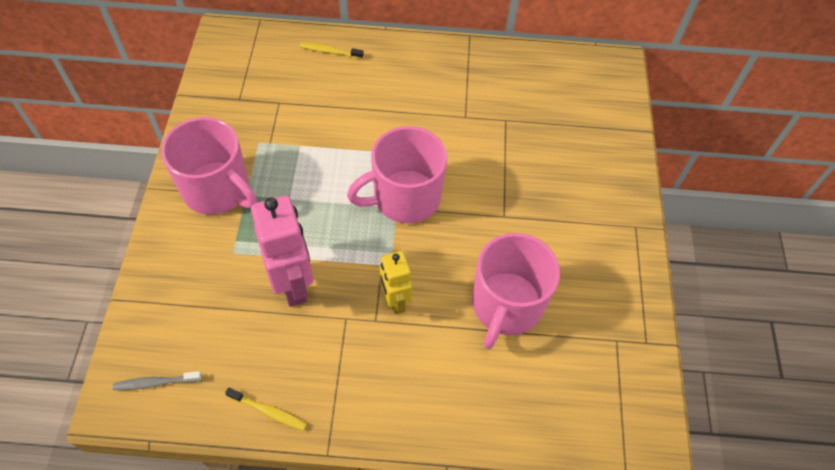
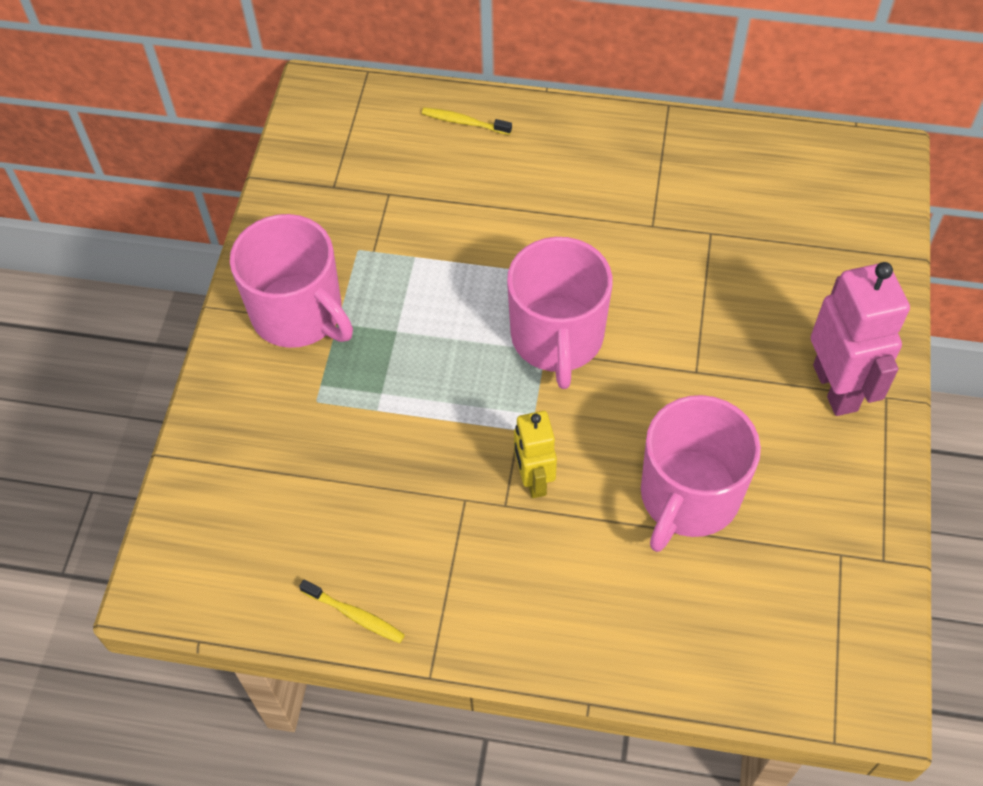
camera: 10 degrees right, 0 degrees up
(156, 383) = (209, 567): grey toothbrush -> none
(293, 284) = (396, 449): pink robot -> pink robot (836, 387)
(405, 198) = (557, 338): pink mug -> pink mug turned 75 degrees counterclockwise

